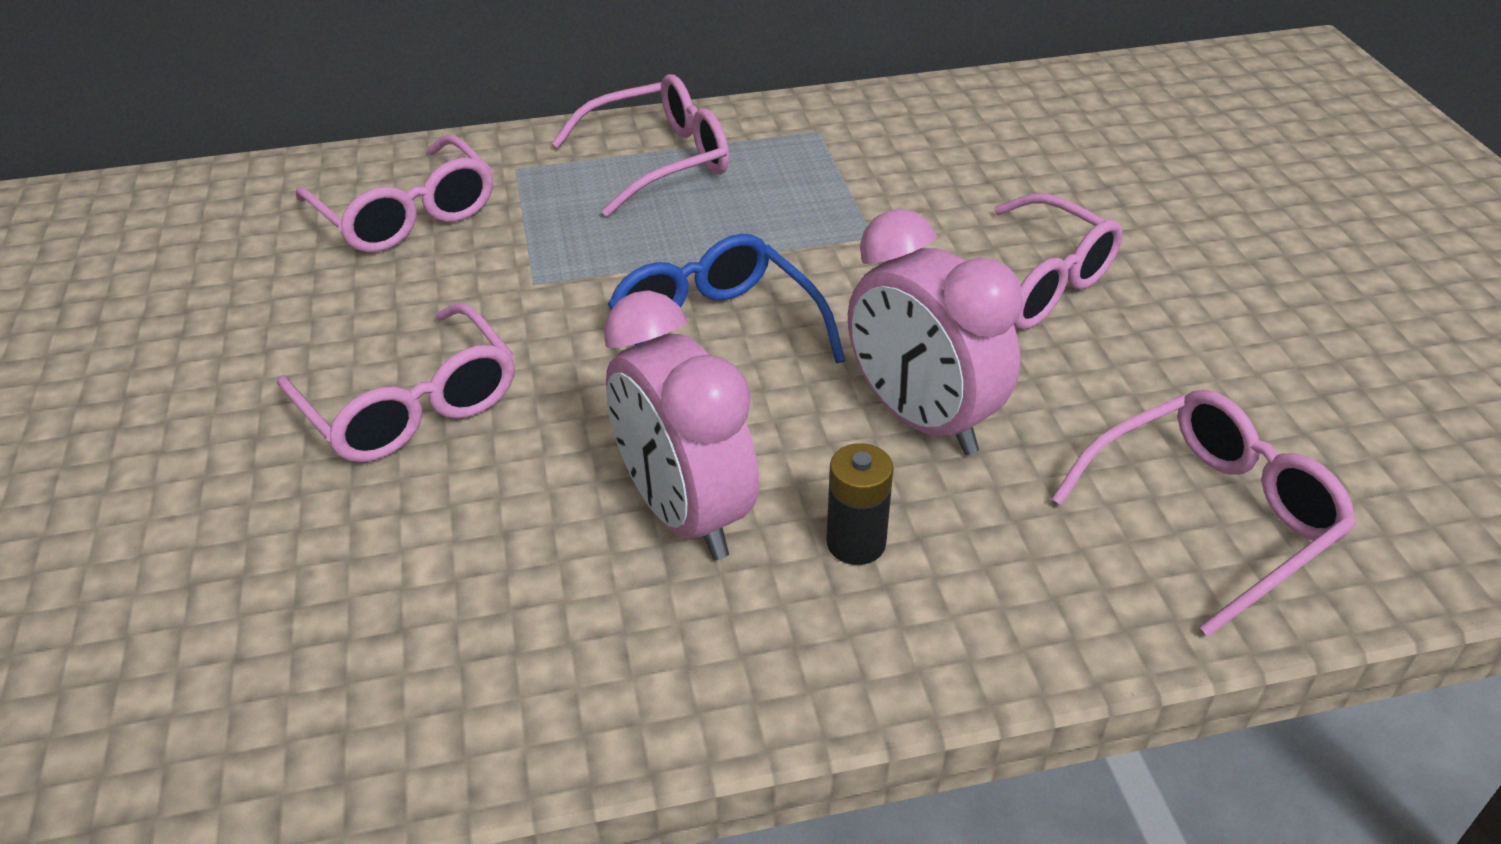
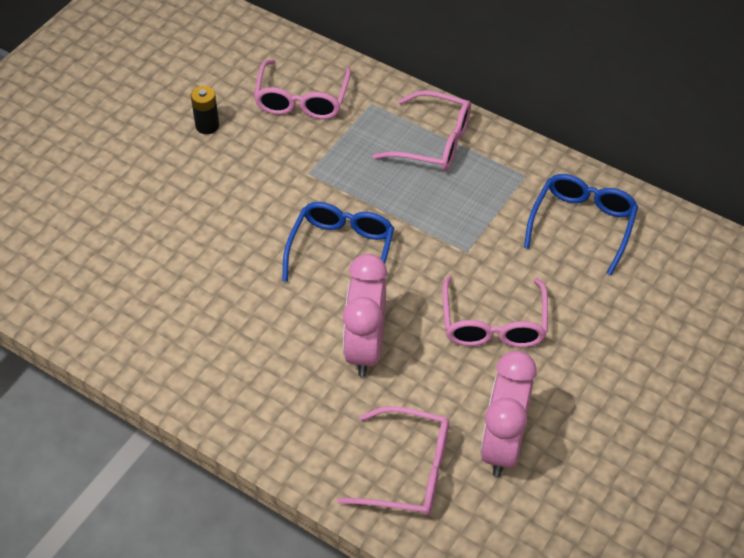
camera: 45 degrees right, 10 degrees up
(409, 404) = (206, 197): pink glasses -> none
(684, 513) = (239, 316): pink clock -> pink clock (502, 445)
(856, 543) = (278, 374): black battery -> black battery (207, 126)
(954, 137) = (582, 225): none -> blue glasses

